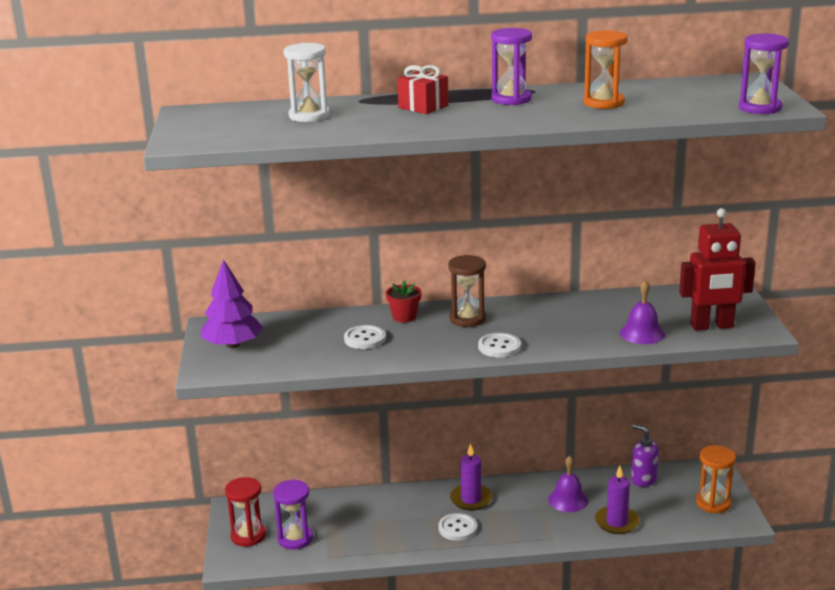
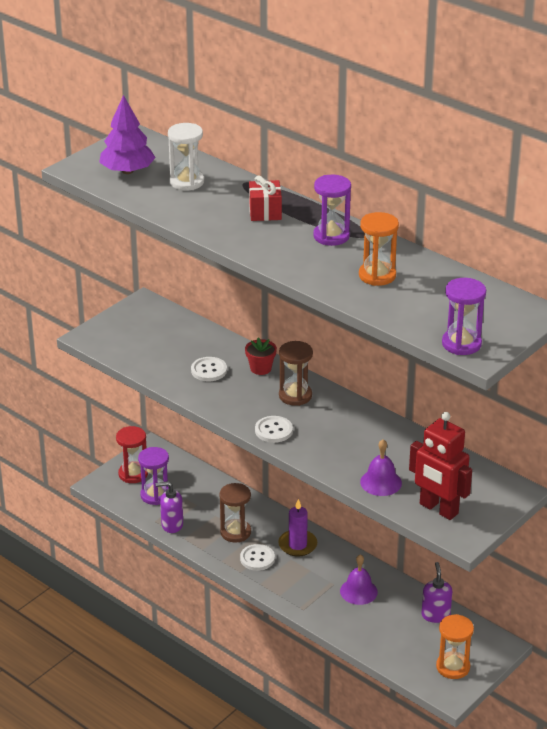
camera: 45 degrees right, 10 degrees up
(233, 345) = (131, 326): purple tree -> purple tree (127, 171)
(347, 550) = (172, 525): none -> purple soap dispenser
(409, 522) = (235, 532): none -> brown hourglass
(616, 522) = (363, 630): purple candle -> none

